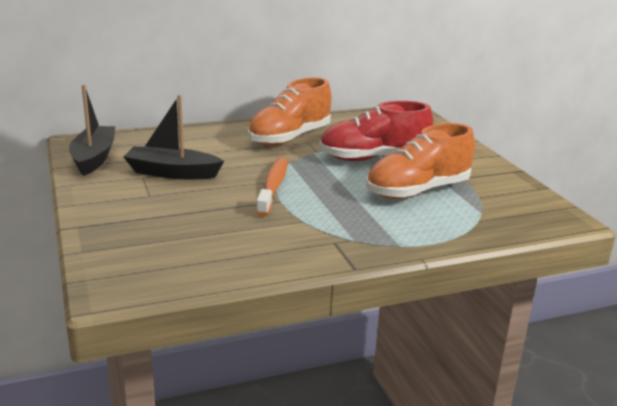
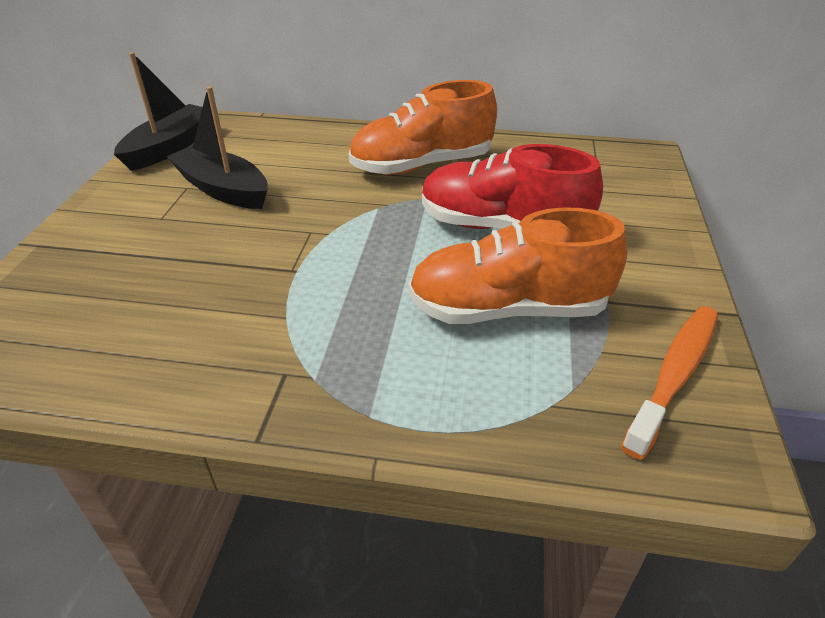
camera: 30 degrees right, 15 degrees up
(273, 187) = (313, 243): orange toothbrush -> orange toothbrush (674, 375)

